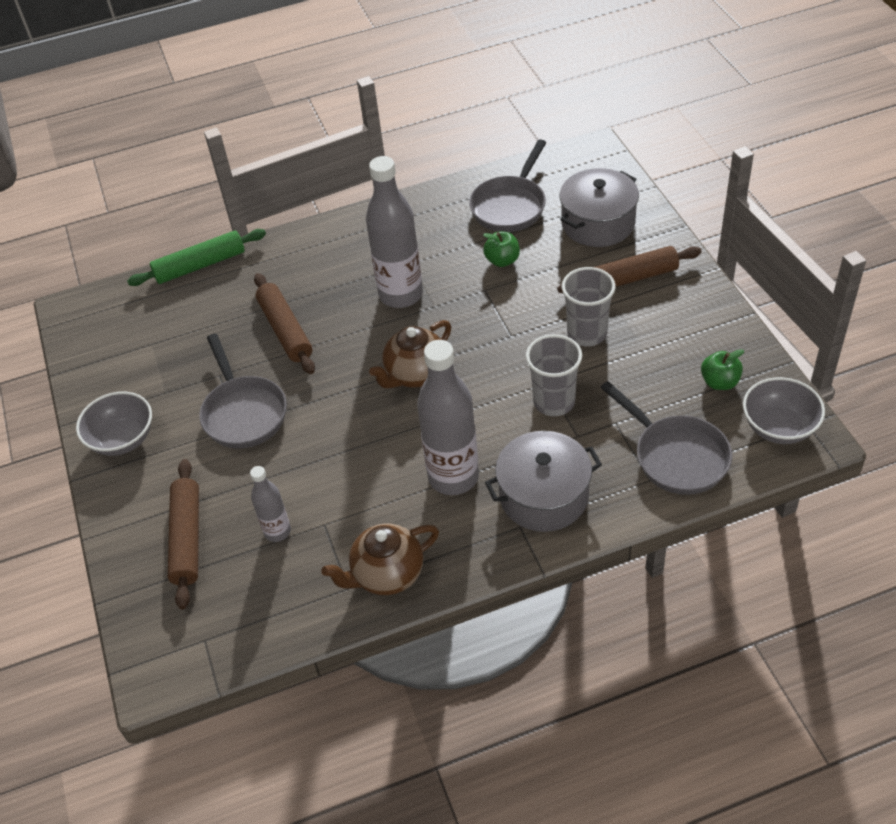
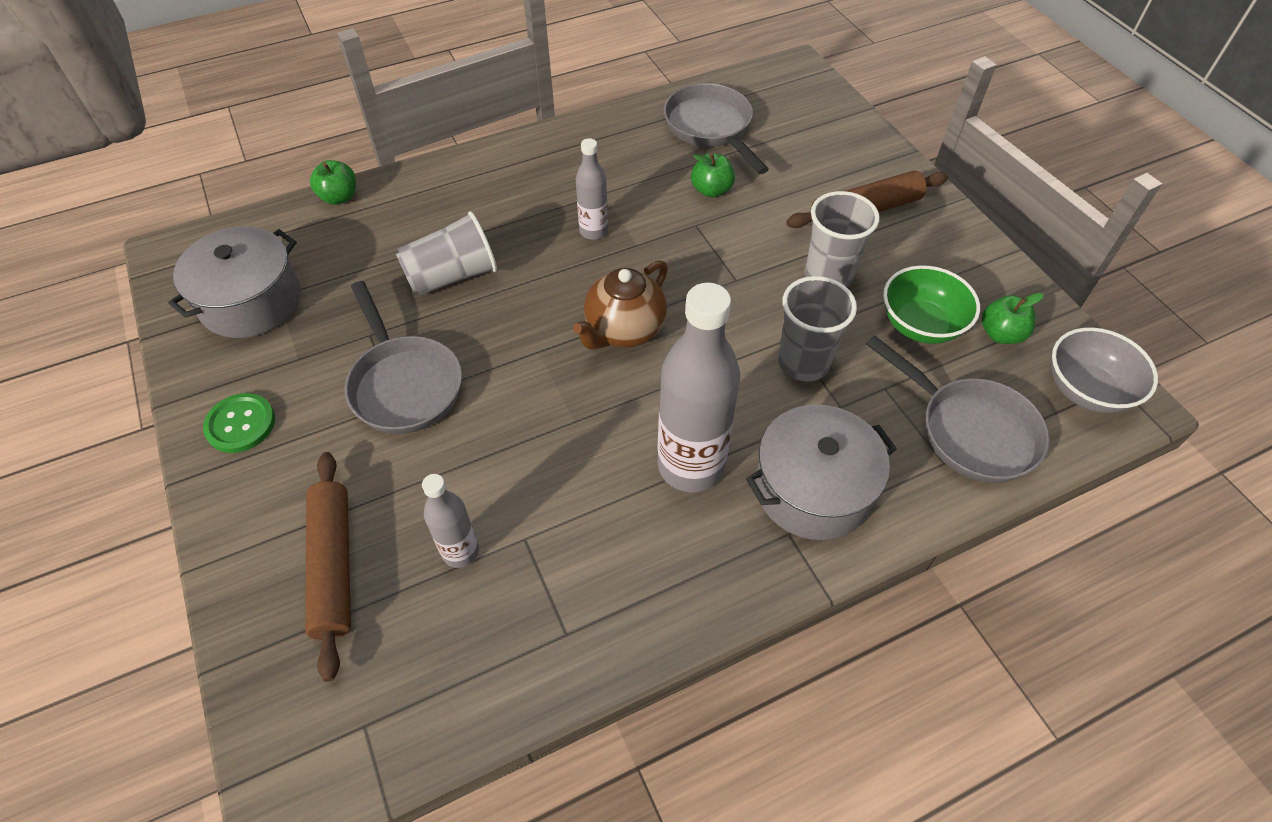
camera: 10 degrees left, 5 degrees up
(123, 439) = (240, 424): grey bowl -> green button
(200, 265) = (339, 197): green rolling pin -> green apple
(285, 330) = (452, 276): brown rolling pin -> grey cup
(387, 575) = (618, 611): brown teapot -> none
(401, 295) = (593, 231): grey bottle -> grey bottle, size x0.53
(510, 206) = (711, 128): grey pan -> grey pan turned 135 degrees clockwise
(598, 223) = (816, 147): grey pot -> grey pot (251, 301)
(655, 374) = (920, 325): none -> green bowl

